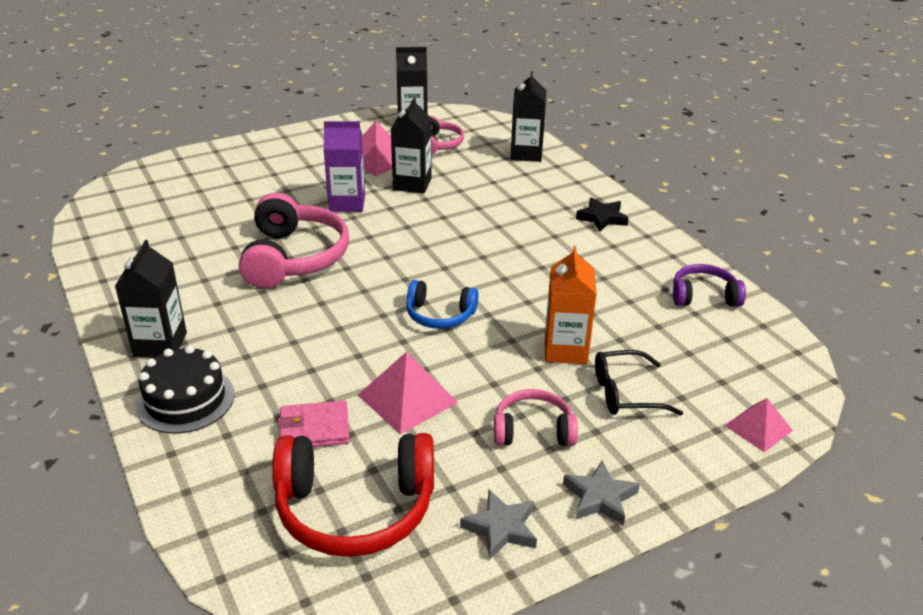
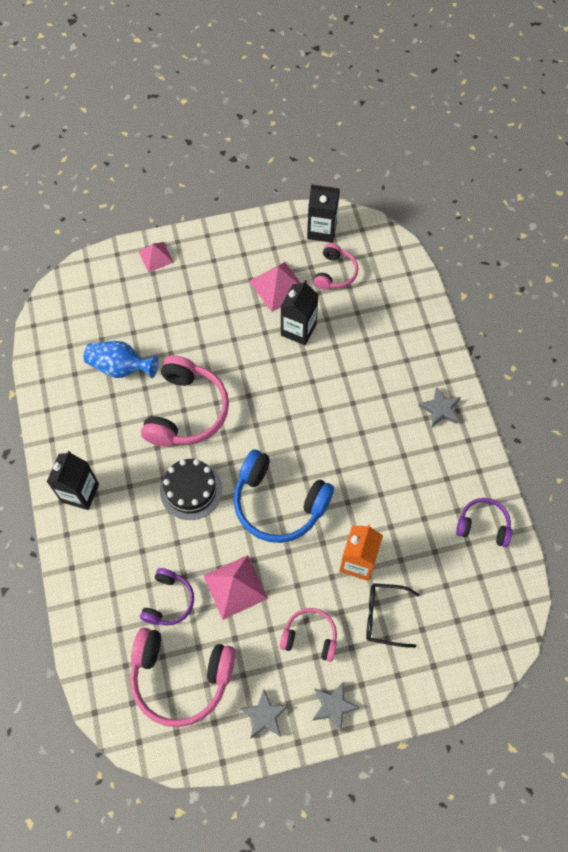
camera: 15 degrees right, 30 degrees up
(185, 399) = (91, 553): black cake -> black cake (191, 490)
(199, 235) = (120, 367): none -> blue vase
(314, 428) = (169, 601): pink wallet -> purple headphones
(347, 203) = (240, 347): purple carton -> none
(355, 509) = (181, 678): red headphones -> pink headphones
(439, 315) = (278, 504): blue headphones -> blue headphones, size x1.79
(526, 154) = (407, 302): black carton -> none
(602, 218) = (440, 409): black star -> grey star
(758, 428) = (463, 671): pink pyramid -> pink pyramid (156, 257)

